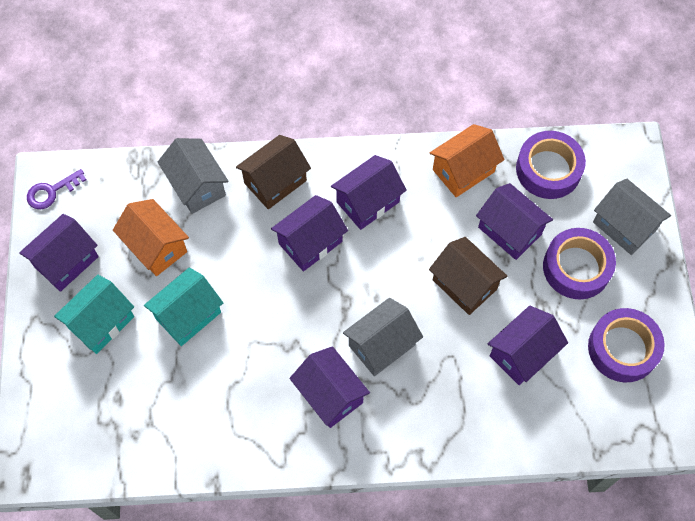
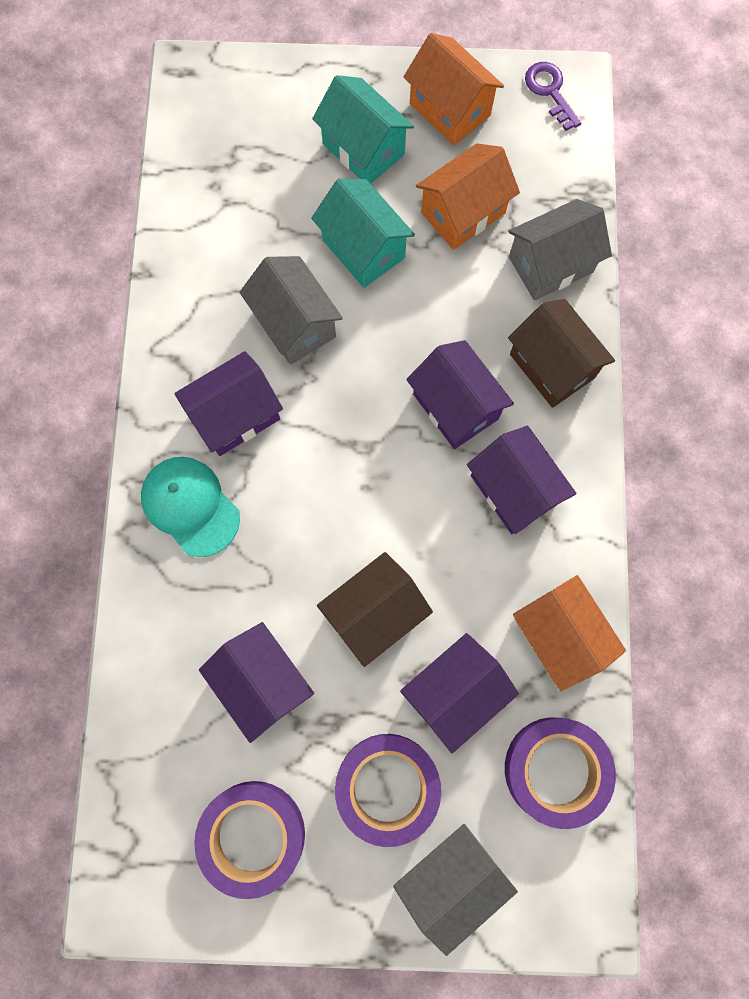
camera: 95 degrees right, 10 degrees up
(66, 261) = (450, 109): purple house -> orange house
(381, 345) = (296, 488): grey house -> grey house (295, 324)
(403, 419) = (190, 506): none -> turquoise cap

